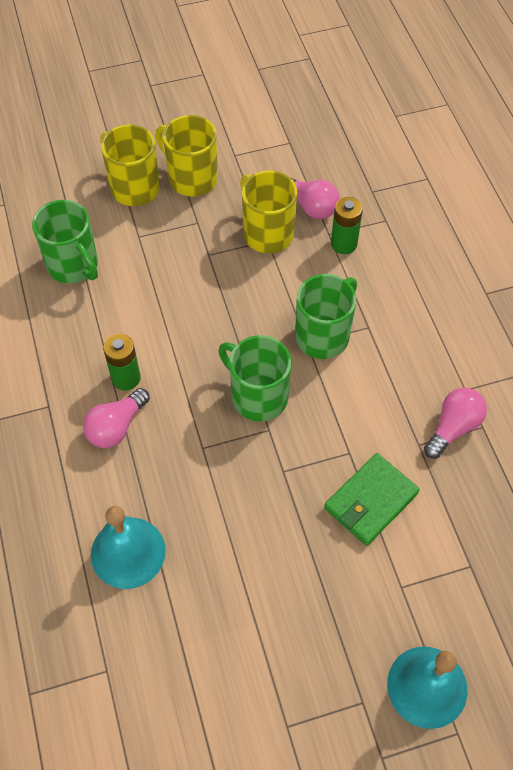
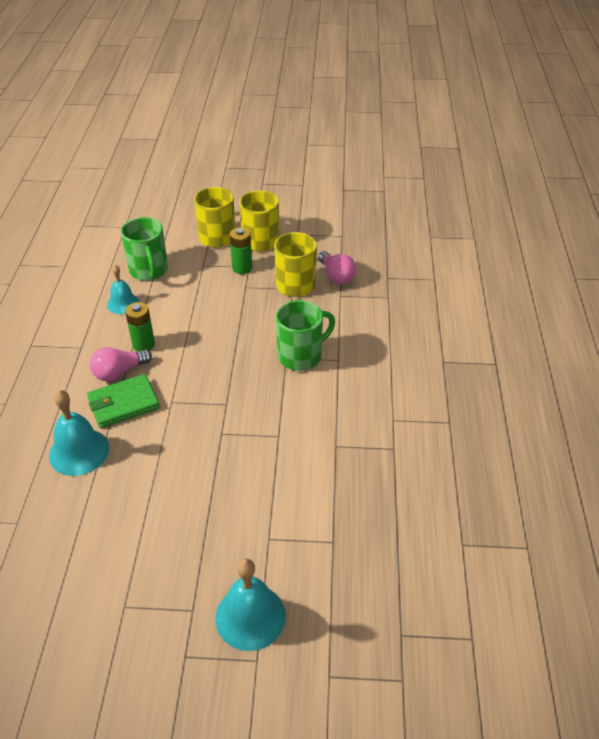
camera: 20 degrees right, 15 degrees down
(66, 324) = (123, 303): none -> turquoise bell
(258, 396) = (230, 381): green mug -> none
(344, 244) = (348, 304): green battery -> green battery (242, 268)
(370, 501) = (277, 472): green wallet -> green wallet (123, 403)
(453, 427) = (369, 442): pink light bulb -> none

